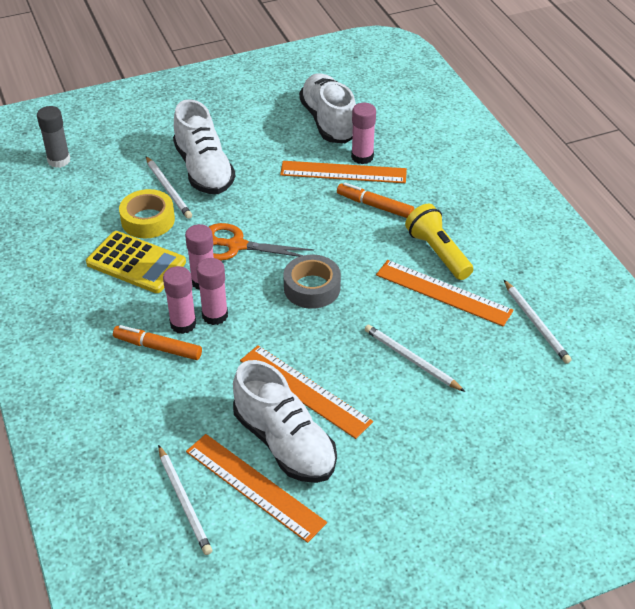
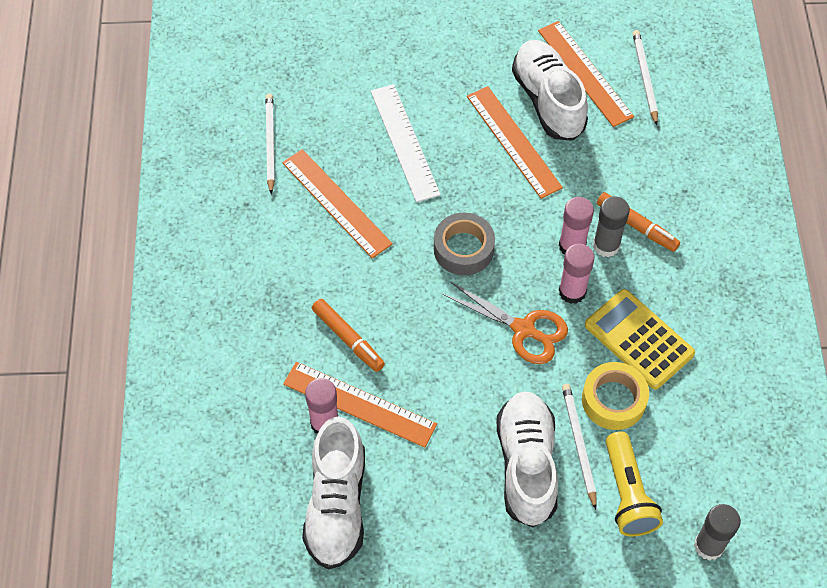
camera: 160 degrees left, 15 degrees up
(183, 324) = (606, 245): pink glue stick -> grey glue stick
(411, 360) = (404, 142): white pencil -> white ruler
(438, 253) = (314, 252): yellow flashlight -> yellow flashlight (627, 493)

